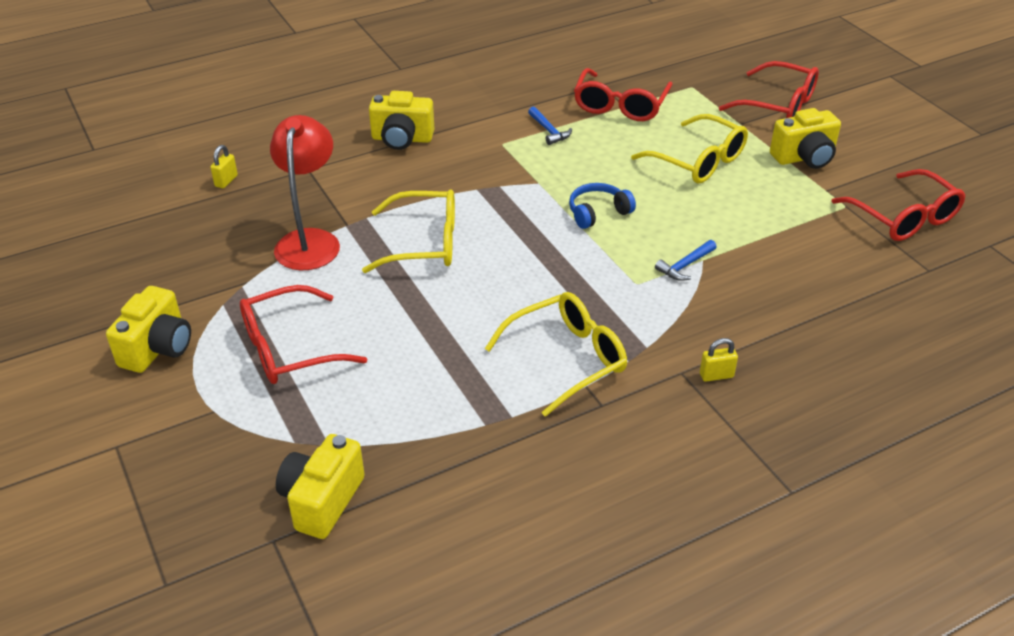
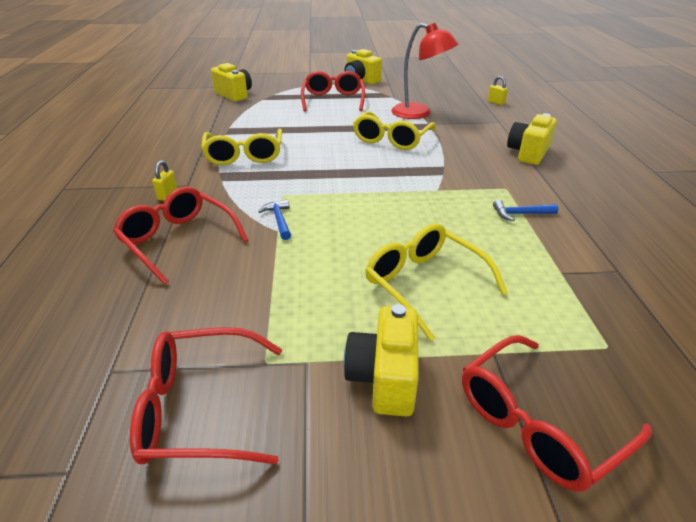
camera: 115 degrees right, 5 degrees down
(598, 213) = (378, 203): blue headphones -> none
(620, 105) = (563, 269): red glasses -> red glasses (178, 240)
(698, 161) = (424, 284): yellow glasses -> yellow glasses turned 75 degrees clockwise

